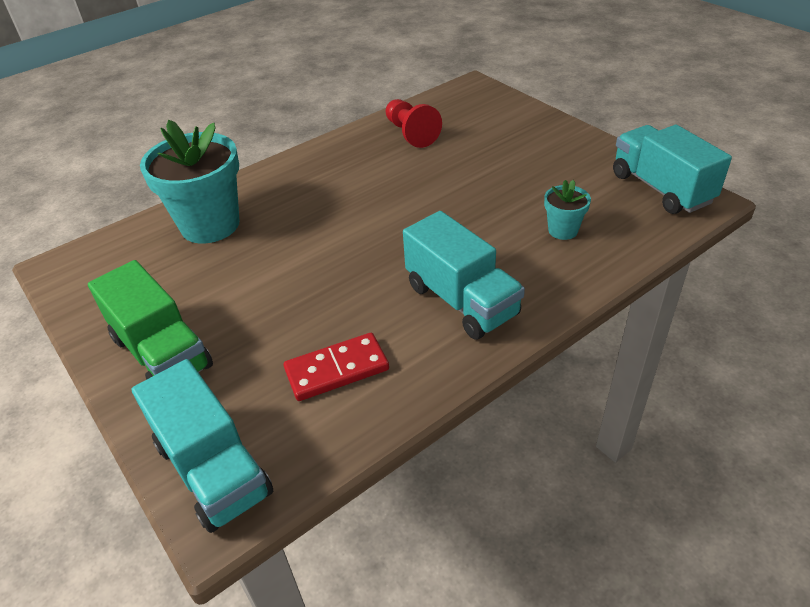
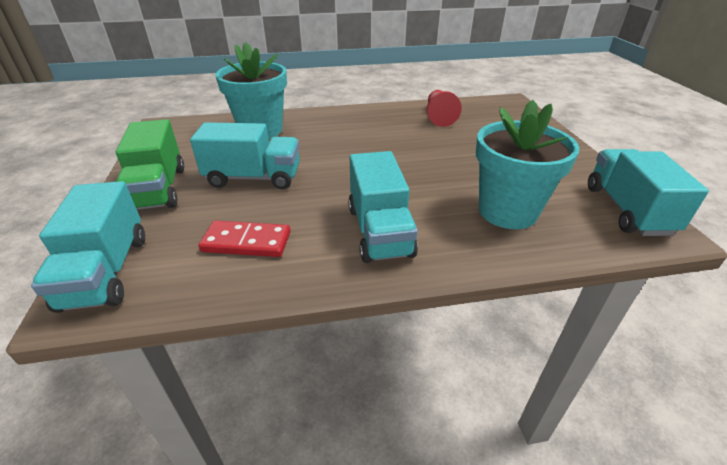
camera: 25 degrees right, 5 degrees down
(267, 293) = (253, 178): none -> turquoise truck
(563, 230) = (507, 211): turquoise flower pot -> turquoise flower pot, size x2.11

